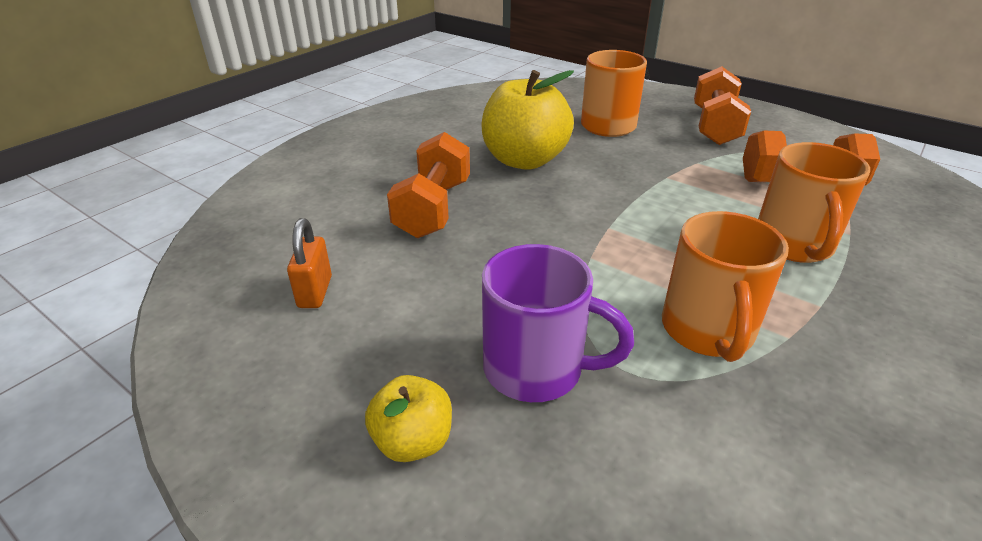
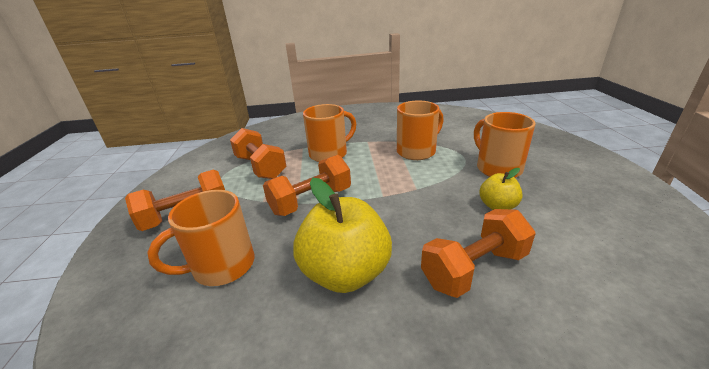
camera: 130 degrees left, 5 degrees down
(315, 292) = (606, 249): orange padlock -> none
(413, 441) = (567, 171): yellow apple -> yellow apple (497, 206)
(537, 369) = (497, 168): purple mug -> orange mug
(660, 184) = (311, 201): none -> orange dumbbell

